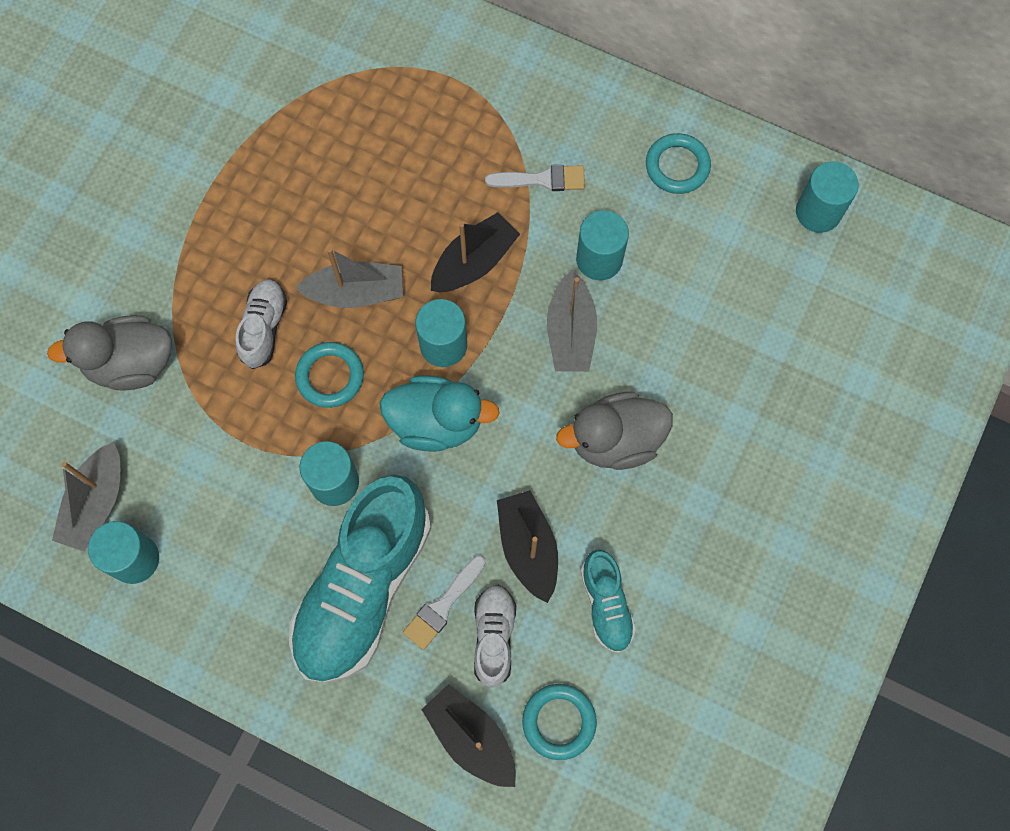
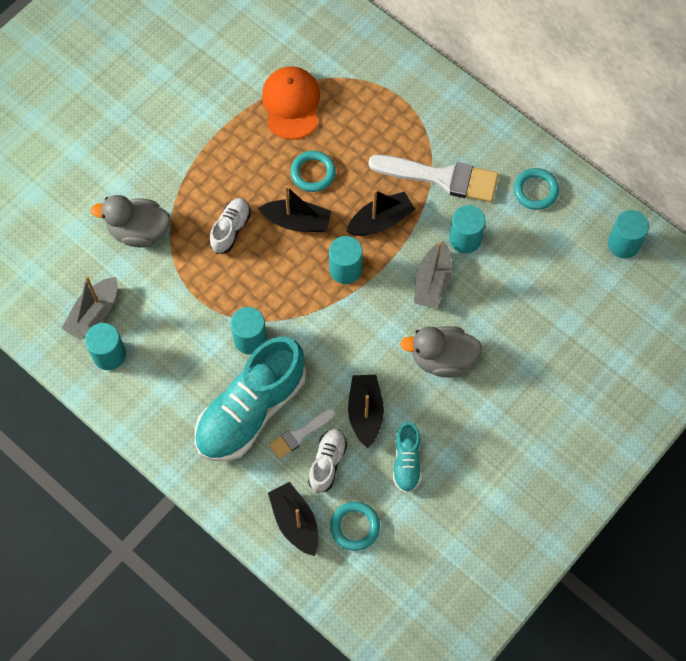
camera: 15 degrees right, 5 degrees down
(303, 125) = (291, 104): none -> orange cap
(330, 376) = (265, 271): turquoise ring -> turquoise ring (313, 173)
(356, 292) = (297, 221): grey boat -> black boat
(436, 422) = (327, 318): turquoise duck -> none
(542, 179) = (441, 177): white brush -> white brush, size x1.88

